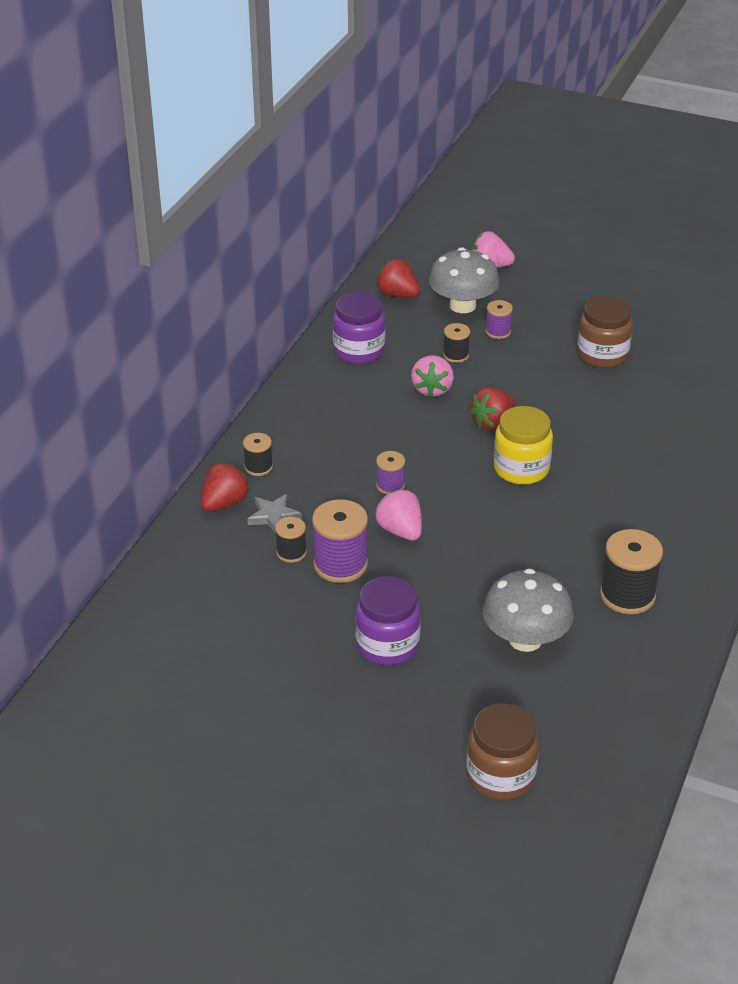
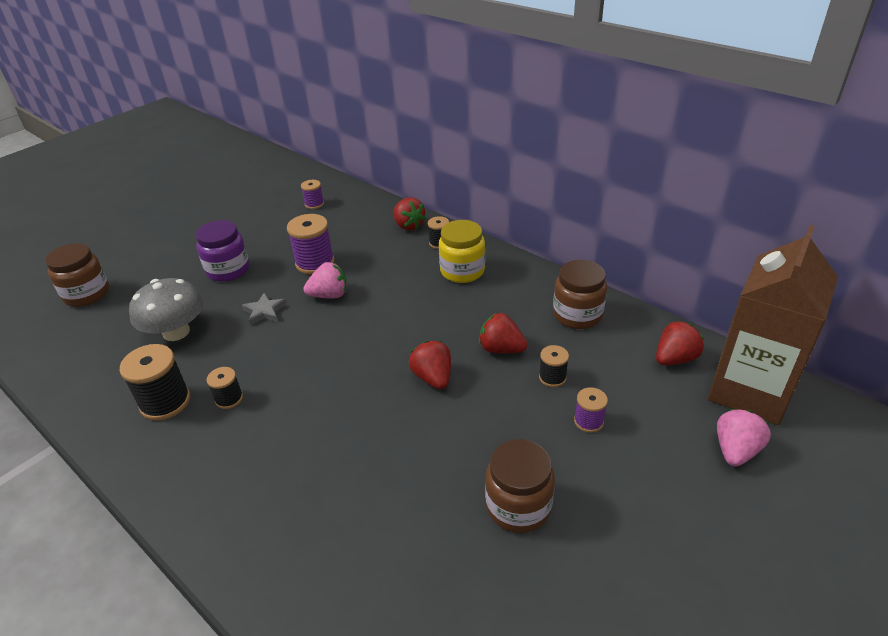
camera: 110 degrees right, 0 degrees up
(273, 516) = (382, 243): grey star -> grey star (264, 311)
(291, 552) = (341, 245): black spool -> black spool (229, 399)
(359, 351) = (577, 315): purple jar -> brown jar
(390, 485) = (382, 300): purple spool -> purple spool (314, 204)
(420, 260) = (750, 391): none -> brown carton
(432, 389) = (501, 349): pink strawberry -> red strawberry
(462, 305) = (647, 404): grey mushroom -> none
(521, 469) = (359, 380): yellow jar -> yellow jar (462, 271)

